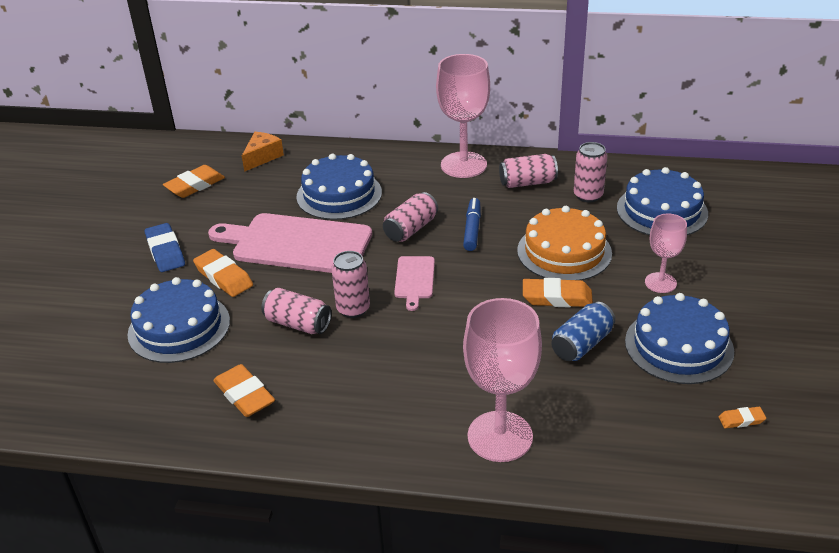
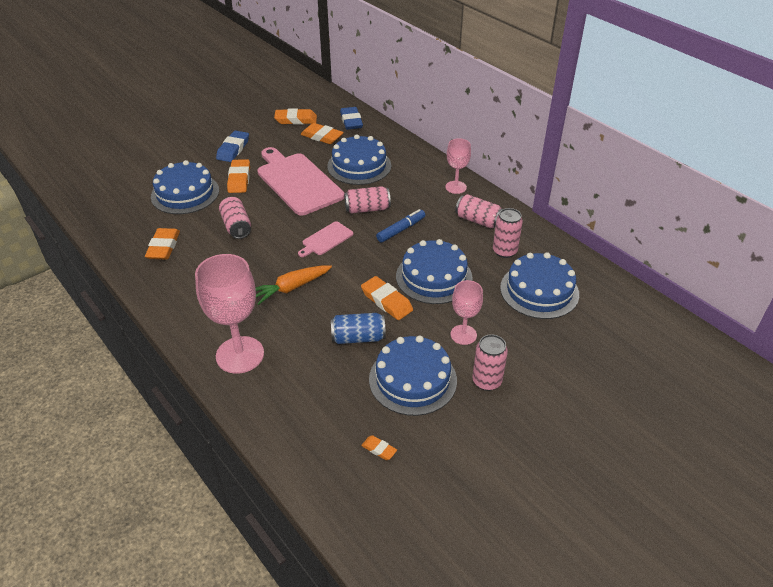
camera: 40 degrees right, 5 degrees up
(253, 187) = (322, 137): none -> orange eraser
(262, 157) = (351, 121): orange cheese -> blue eraser
(353, 309) = (272, 236): pink can -> pink can (487, 381)
(451, 344) = (291, 288): none -> orange carrot
(463, 165) = (456, 187): pink goblet -> pink goblet, size x0.57
(564, 252) = (434, 277): orange cake -> blue cake

